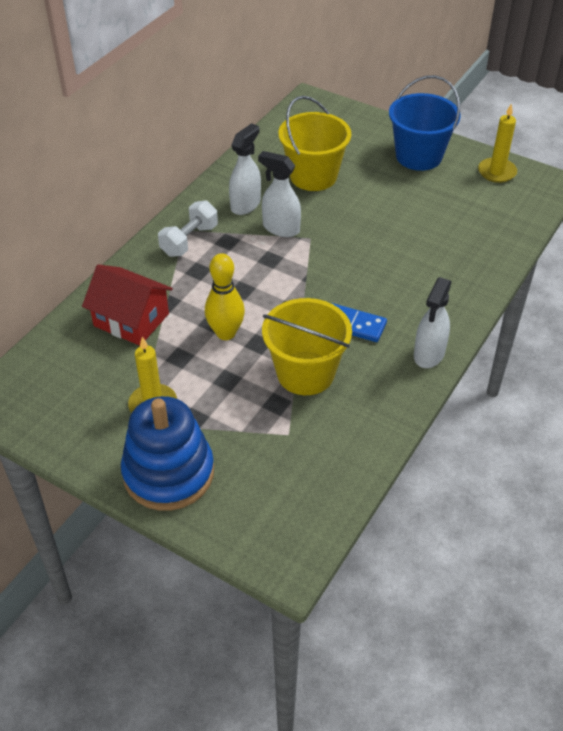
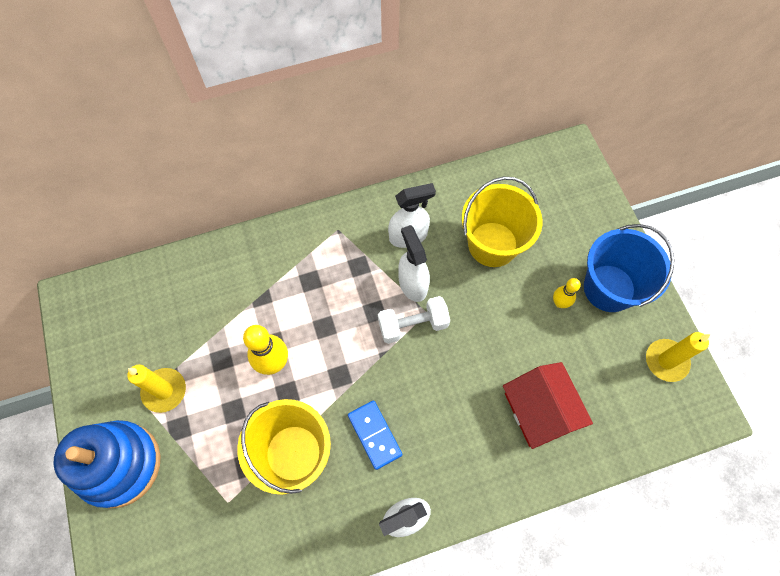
camera: 40 degrees right, 20 degrees up
(131, 320) = (221, 294): red house -> red house (539, 410)
(189, 240) = (331, 243): white dumbbell -> white dumbbell (413, 325)
(396, 181) = (559, 303): none -> yellow bowling pin

